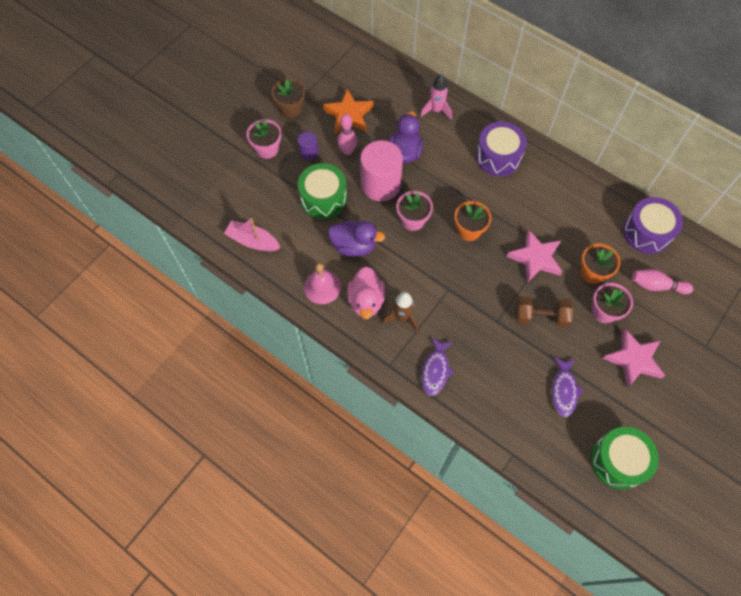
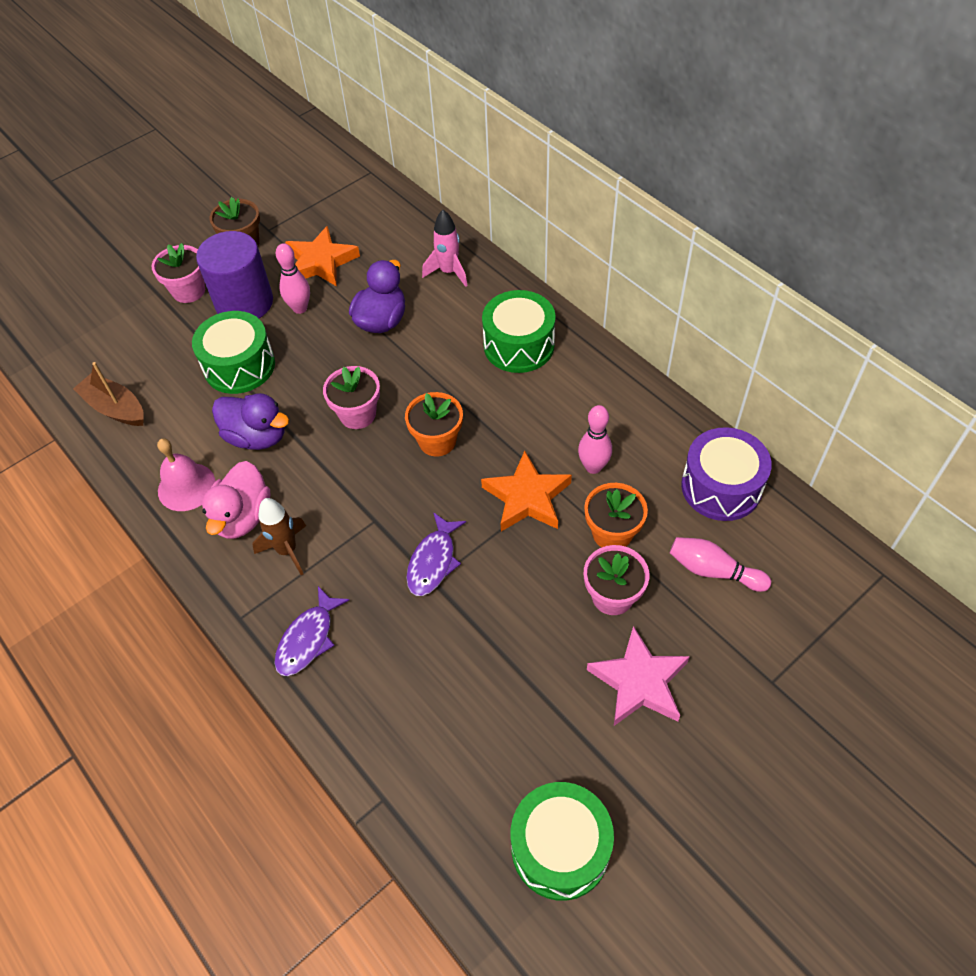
camera: 15 degrees right, 10 degrees down
(253, 241) = (115, 408): pink boat -> brown boat
(309, 152) = (244, 303): purple cylinder -> purple cylinder, size x2.06
(380, 184) = (329, 359): pink cylinder -> none
(498, 157) = (519, 345): purple drum -> green drum
(535, 258) = (527, 497): pink star -> orange star
(540, 316) = (505, 586): brown dumbbell -> none
(564, 390) = (504, 709): purple fish -> purple fish (433, 561)
(569, 232) = (593, 467): none -> pink bowling pin

